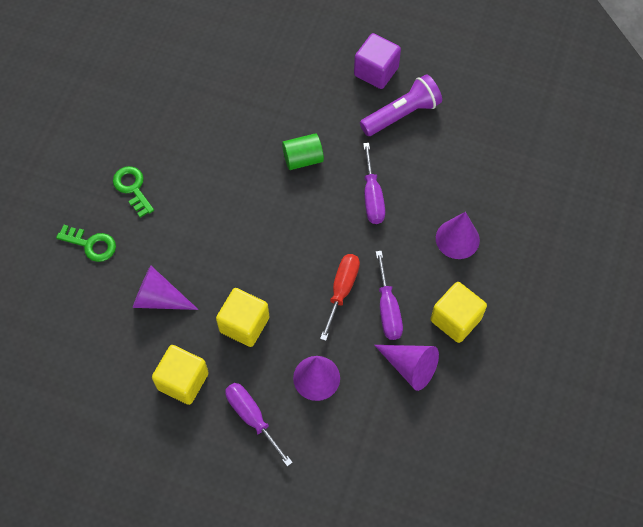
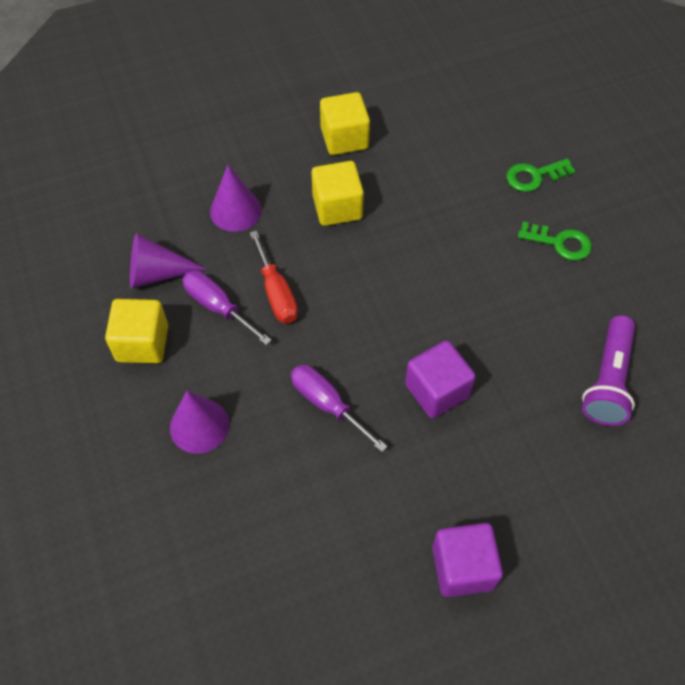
camera: 140 degrees right, 5 degrees down
(159, 298) = (429, 178): purple cone -> none
(252, 417) = (263, 151): purple screwdriver -> none
(303, 159) = (437, 390): green cylinder -> purple cube
(401, 114) = (381, 531): purple flashlight -> purple flashlight (608, 380)

